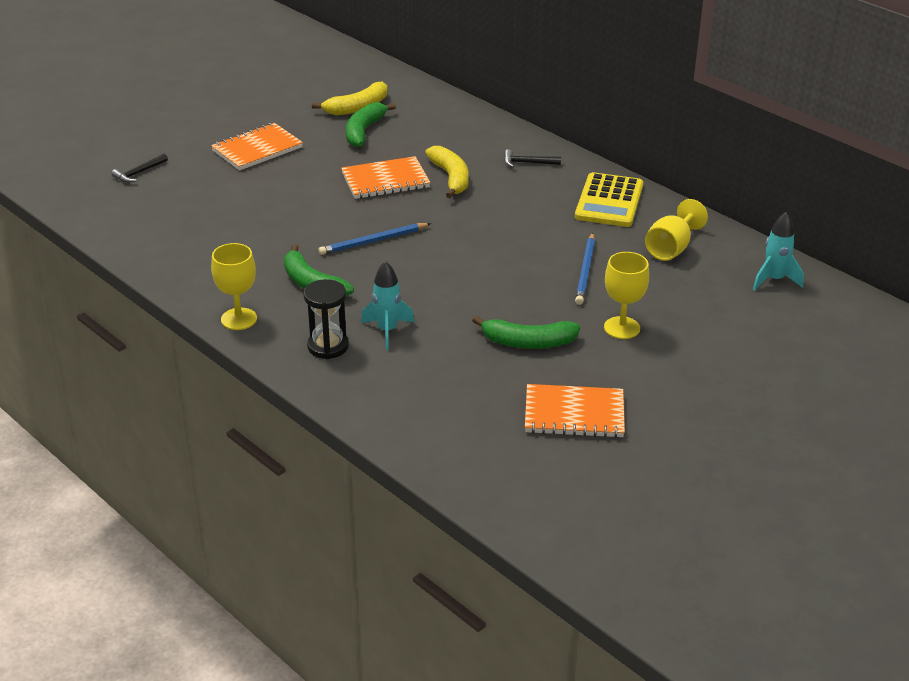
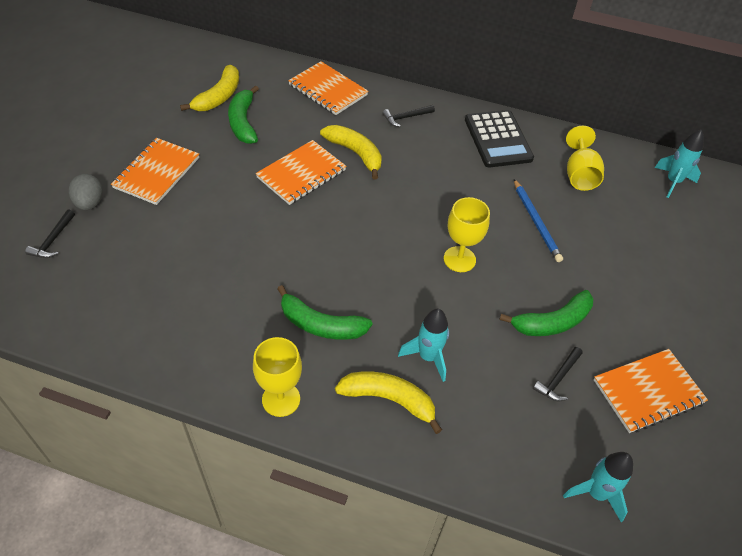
camera: 30 degrees left, 15 degrees up
(186, 156) = (90, 203): none -> grey egg
(328, 346) = (389, 400): black hourglass -> yellow banana
(373, 241) = (340, 250): blue pencil -> none
(454, 457) = (596, 493): none -> turquoise rocket
(467, 125) = (328, 90): none -> orange notebook
(494, 379) = (558, 379): none -> black hammer
(609, 201) = (498, 139): yellow calculator -> black calculator
(622, 328) = (609, 275): yellow goblet -> yellow goblet (459, 259)

